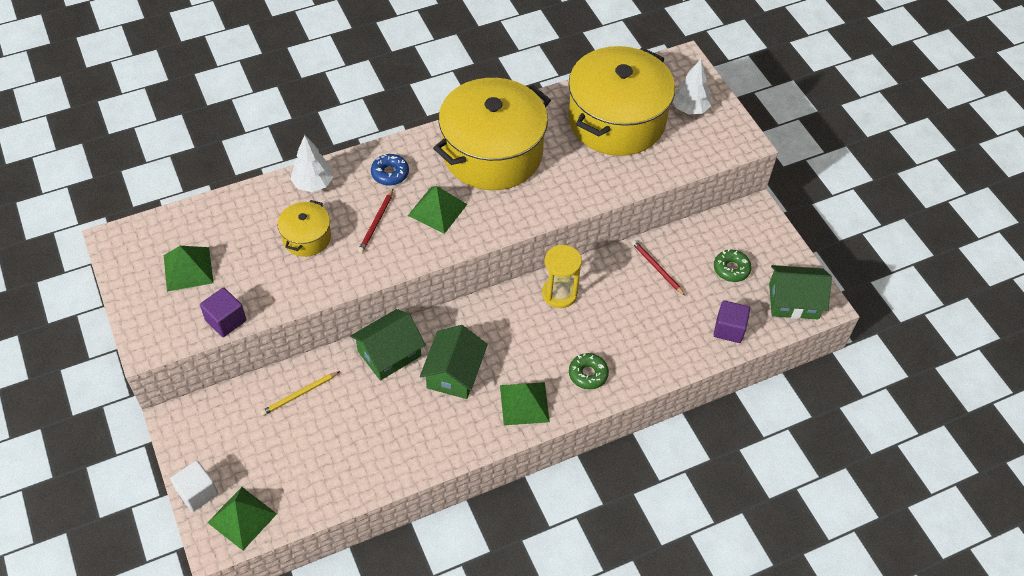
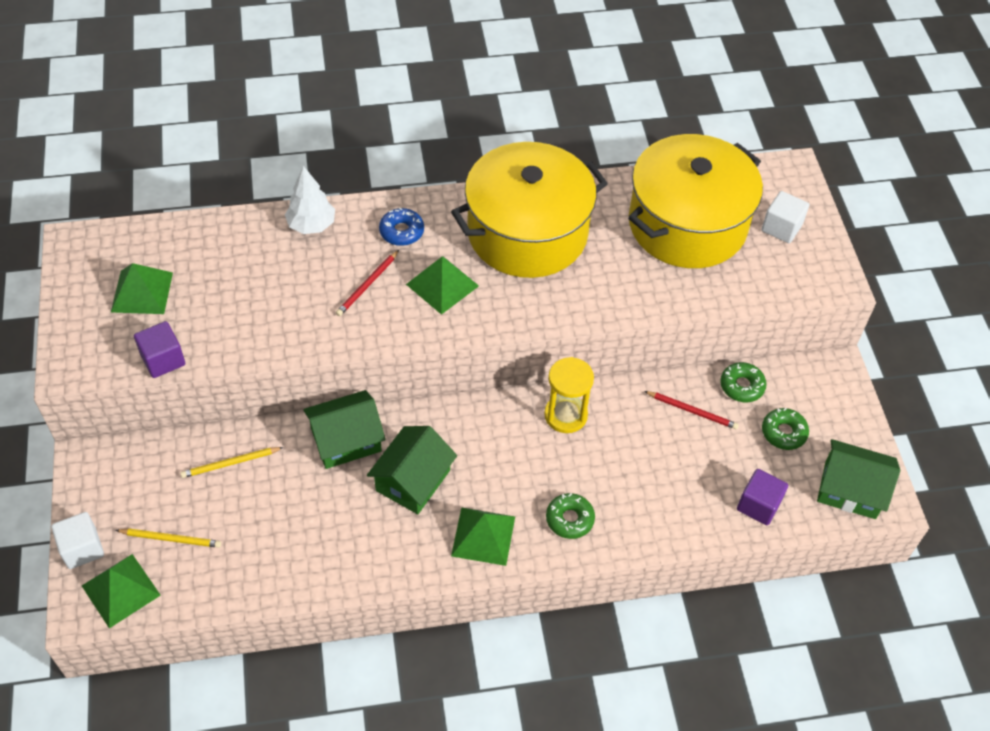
camera: 15 degrees right, 0 degrees up
(270, 467) = (171, 539): none -> yellow pencil
(306, 237) = (283, 285): yellow pot -> none
(657, 268) = (692, 411): red pencil -> red pencil turned 135 degrees clockwise
(689, 108) = (781, 228): white tree -> white cube
(689, 240) = (742, 386): none -> green donut

